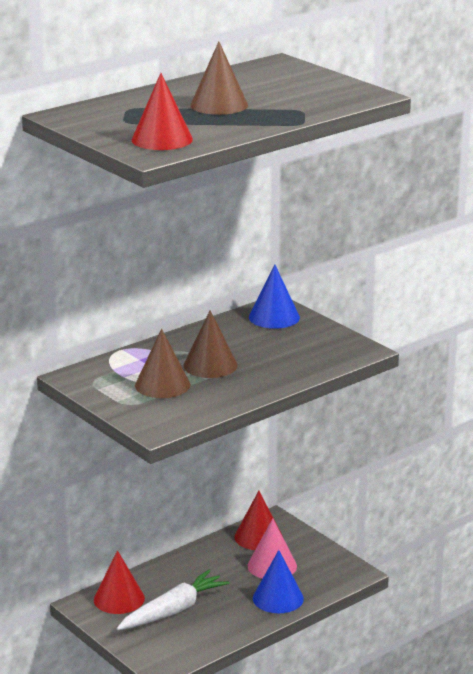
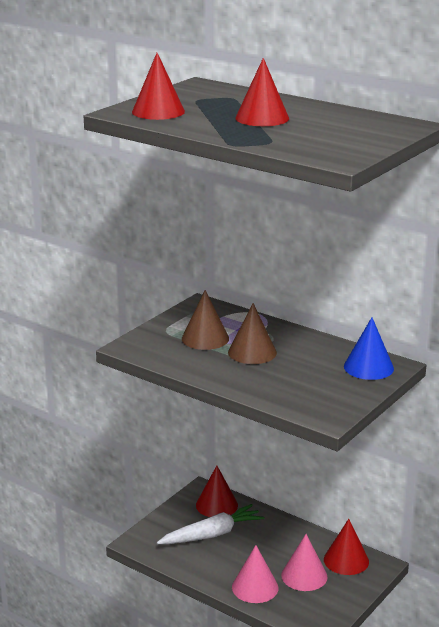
camera: 75 degrees right, 0 degrees up
(173, 610) = (212, 534): white carrot -> white carrot turned 60 degrees counterclockwise
(219, 105) = (262, 118): brown cone -> red cone
(278, 598) = (255, 587): blue cone -> pink cone

